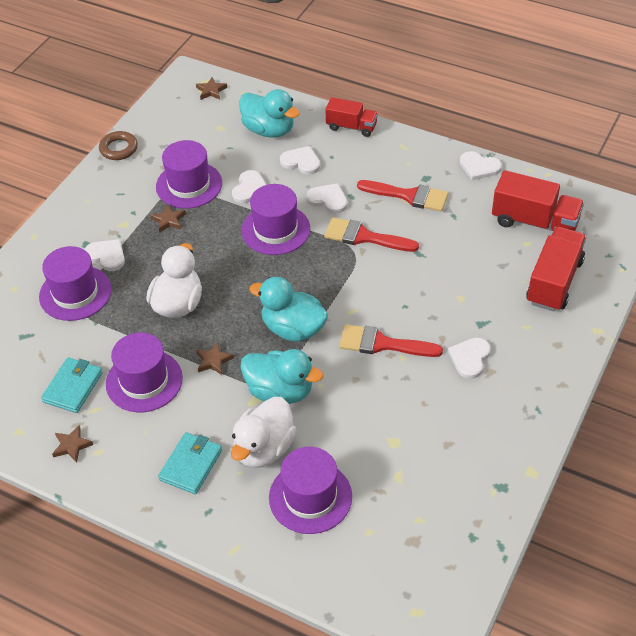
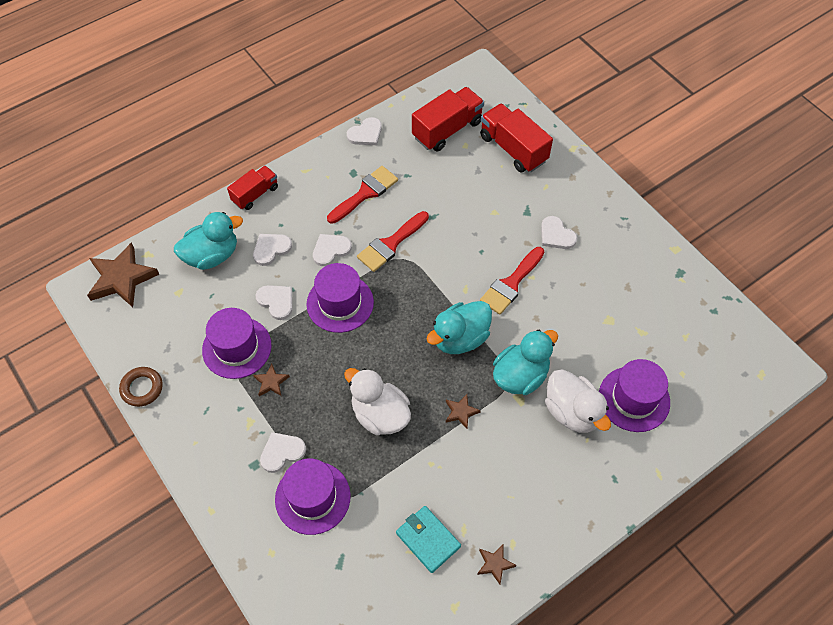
camera: 65 degrees left, 10 degrees up
(144, 381) = (453, 476): purple hat -> none
(191, 465) = (562, 473): turquoise wallet -> none
(211, 91) = (122, 278): brown star -> brown star, size x2.10

